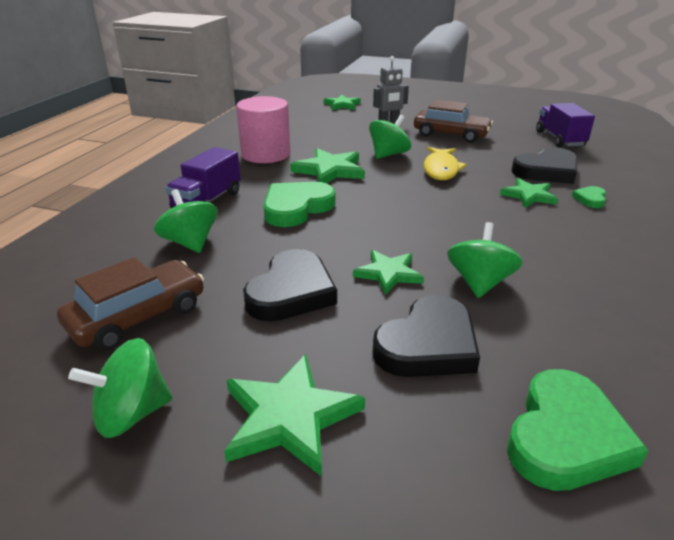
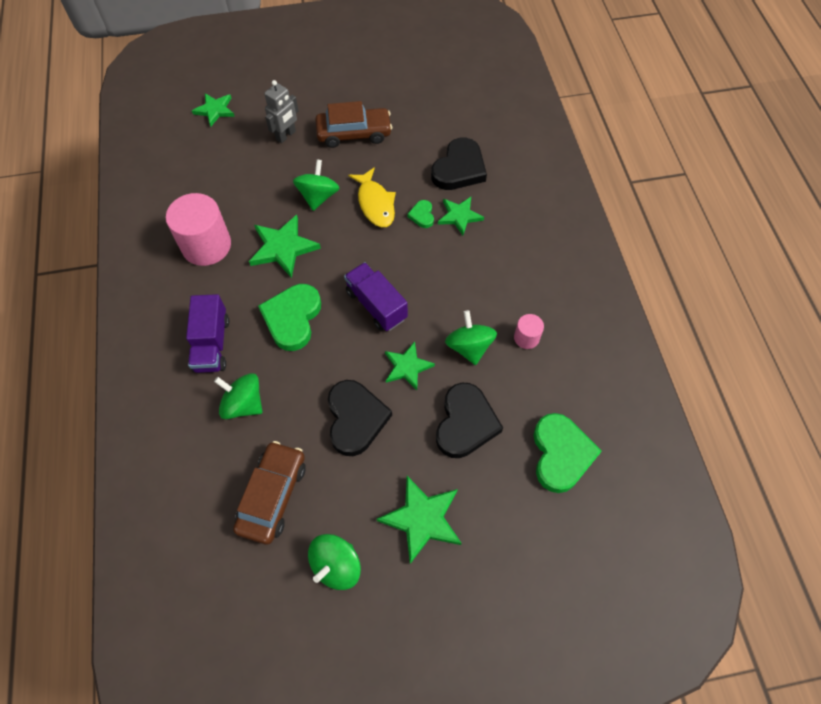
camera: 30 degrees left, 30 degrees up
(560, 139) = (450, 103): purple truck -> purple truck (376, 305)
(566, 299) = (526, 338): none -> pink cylinder
(590, 199) = (504, 201): green heart -> green heart (422, 215)

